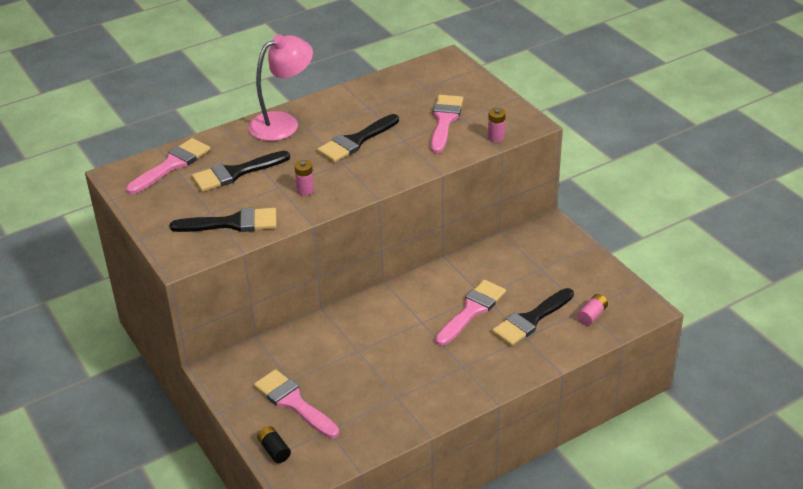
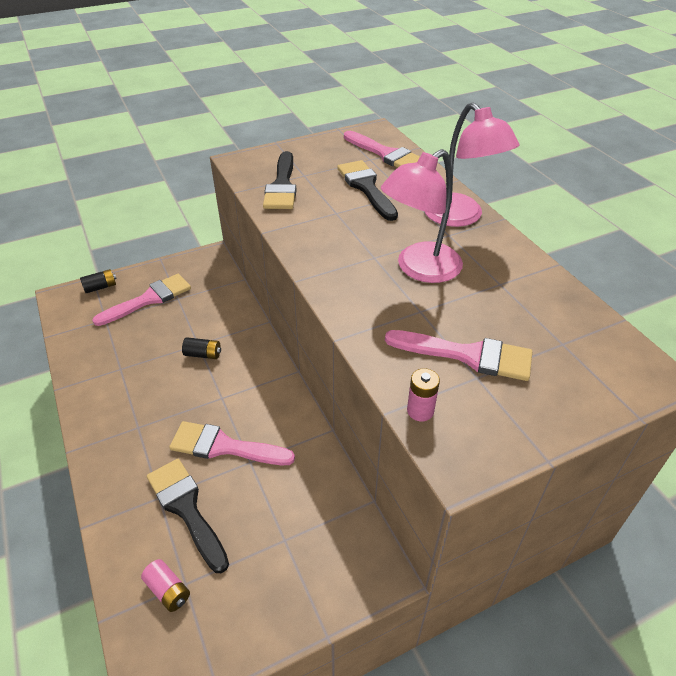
camera: 95 degrees right, 5 degrees up
(305, 190) = (325, 229): pink battery -> none
(356, 141) = (419, 269): black brush -> pink lamp
(371, 343) = (203, 354): none -> black battery
(472, 310) = (224, 446): pink brush -> pink brush turned 150 degrees clockwise

